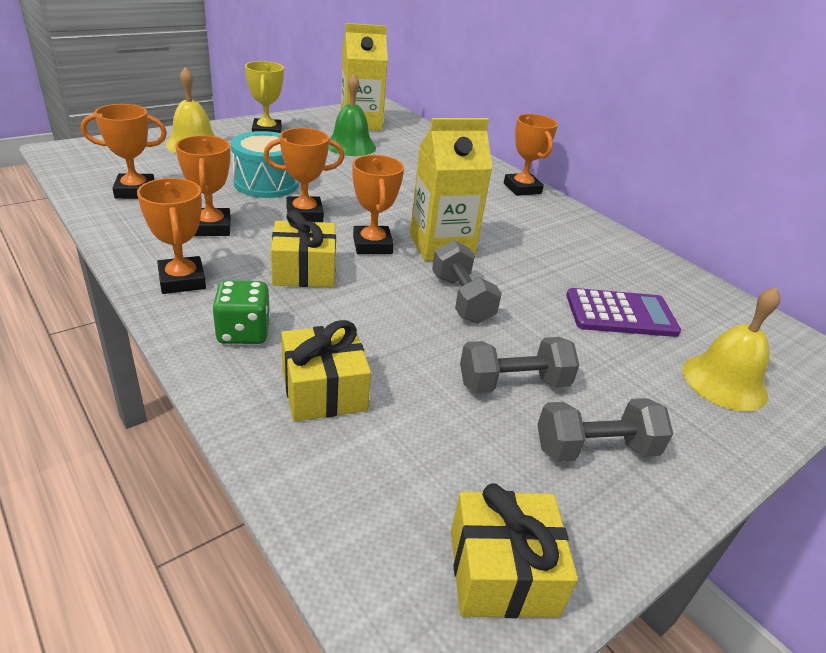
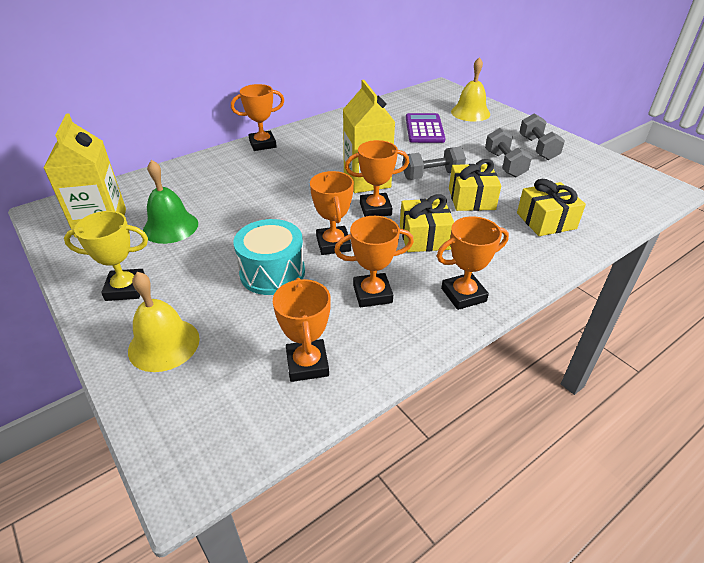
camera: 85 degrees left, 5 degrees up
(243, 332) = (511, 255): green dice -> none
(502, 572) = (620, 174): yellow gift -> yellow gift (471, 199)

